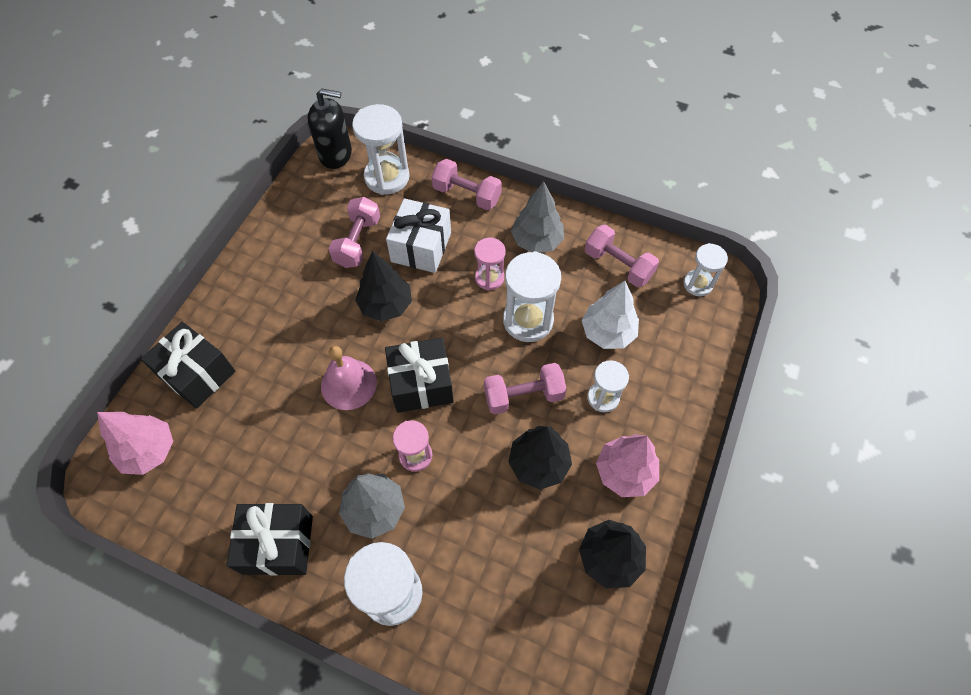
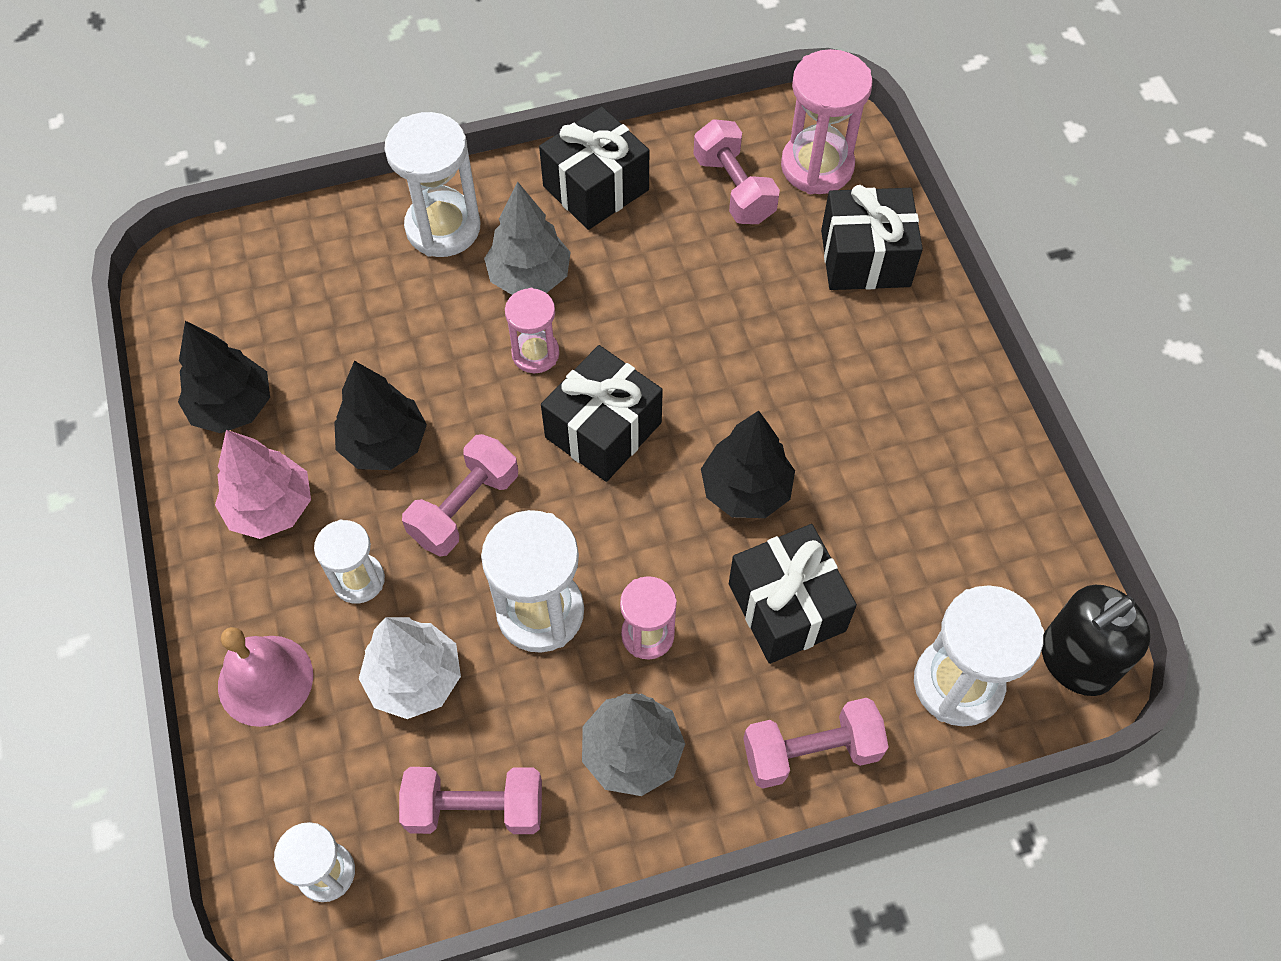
camera: 140 degrees right, 0 degrees up
(149, 451) = (817, 166): pink tree -> pink hourglass
(348, 384) = (688, 369): pink bell -> pink bell (265, 680)
(357, 242) = (879, 546): pink dumbbell -> pink dumbbell (733, 189)
(421, 247) = (787, 607): white gift -> black gift

